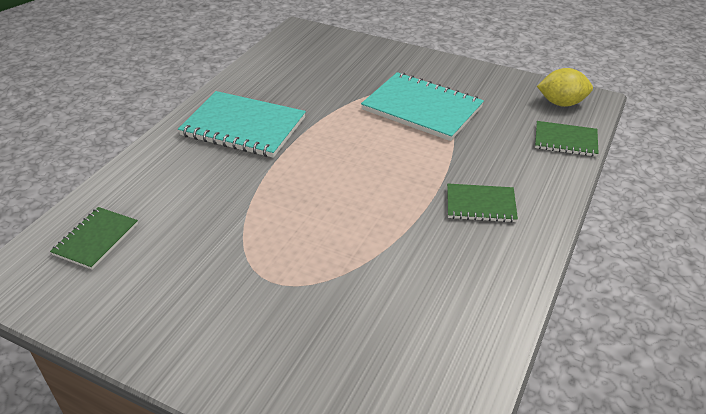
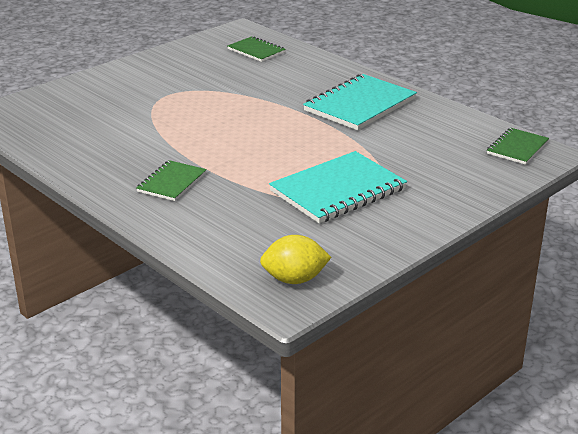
camera: 110 degrees right, 10 degrees down
(561, 103) = (294, 279): yellow lemon -> yellow lemon turned 60 degrees clockwise
(565, 140) = (224, 256): green notebook -> green notebook (517, 148)

